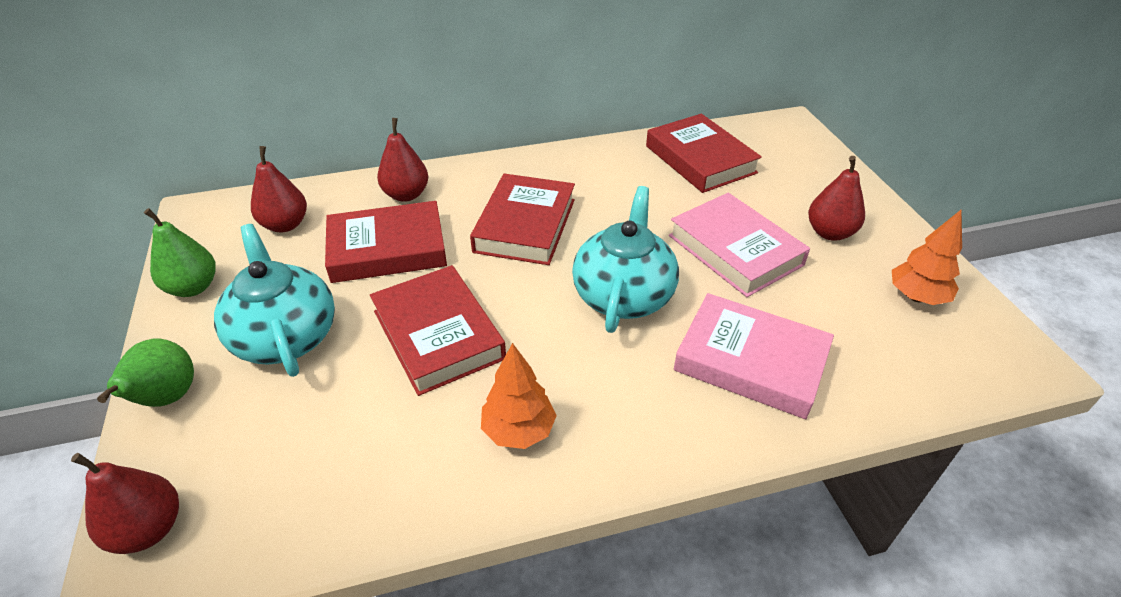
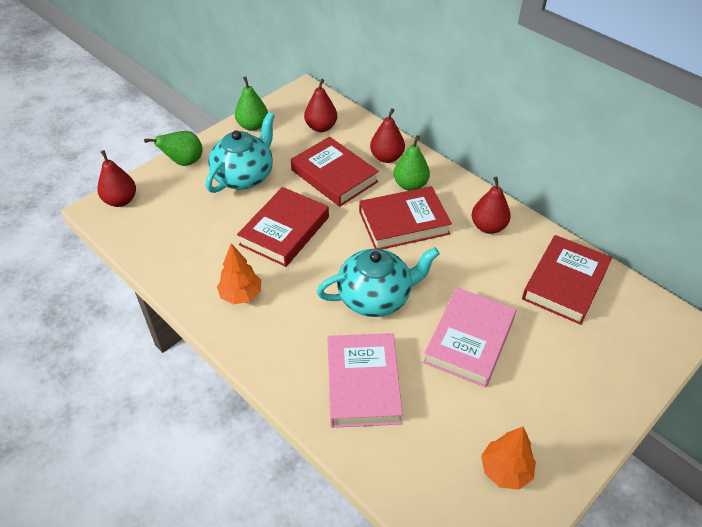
camera: 60 degrees right, 5 degrees up
(471, 196) = (410, 185): none -> green pear
(829, 233) = (541, 394): red pear -> red pear (488, 227)

